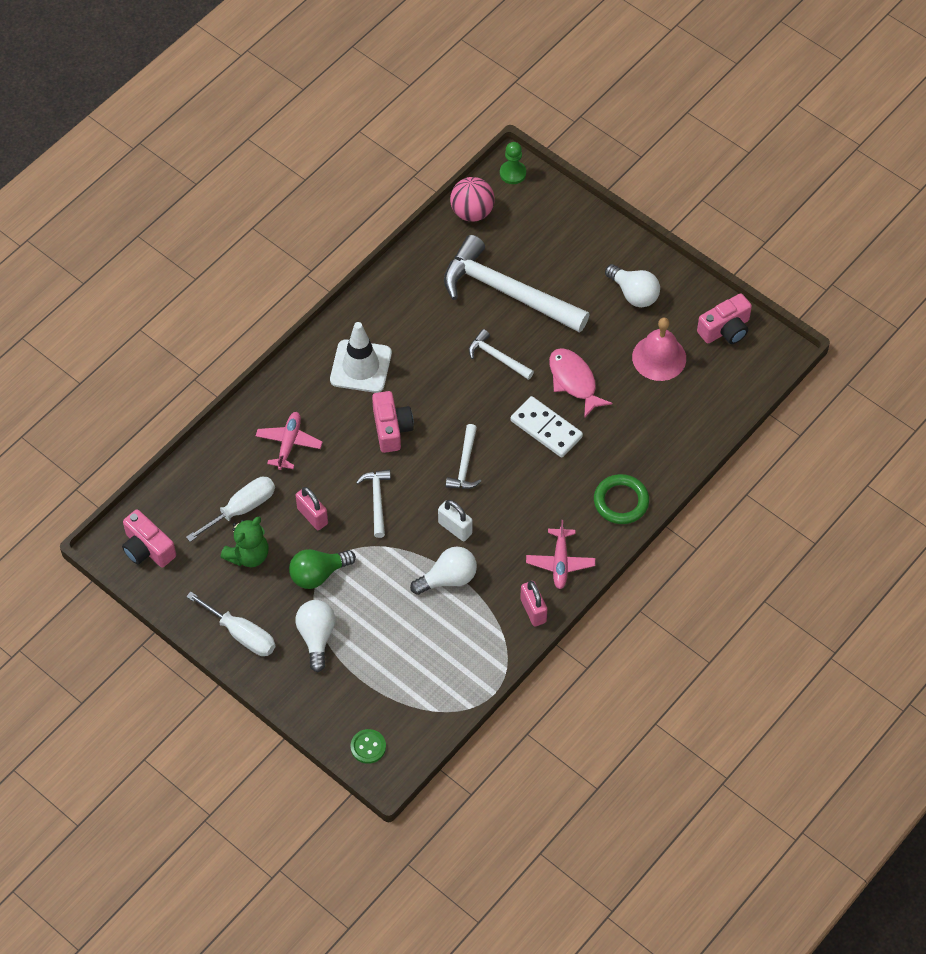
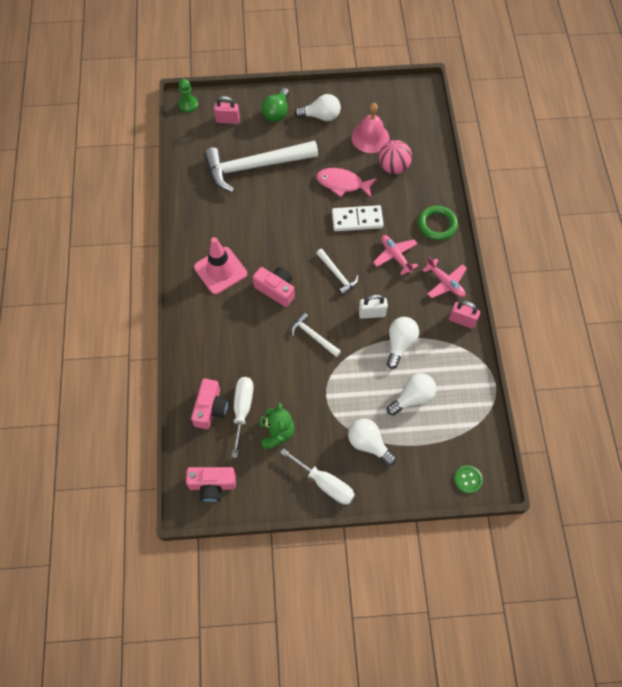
camera: 45 degrees left, 5 degrees up
(241, 634) = (325, 483): white screwdriver -> white screwdriver turned 45 degrees clockwise
(288, 443) = (227, 348): pink plane -> pink plane (395, 256)
(312, 516) = (288, 377): pink padlock -> pink padlock (227, 120)
(318, 574) = (328, 407): green light bulb -> green light bulb (277, 112)
(361, 366) = (220, 270): white traffic cone -> pink traffic cone
(402, 635) = (412, 398): none -> white light bulb
(472, 212) = (189, 140): pink ball -> pink ball (393, 167)
(497, 357) = (289, 204): white hammer -> none
(725, 329) = (385, 98): pink camera -> pink camera (211, 408)

